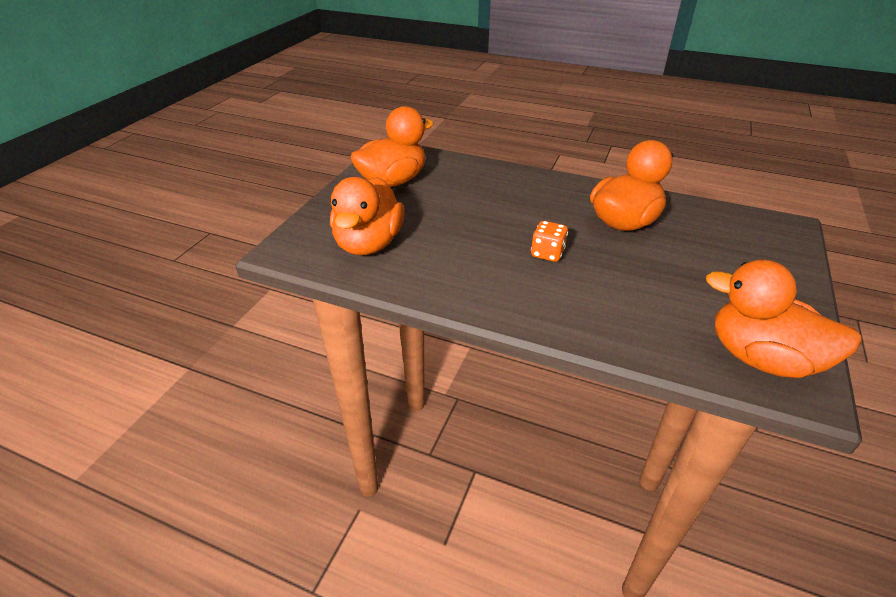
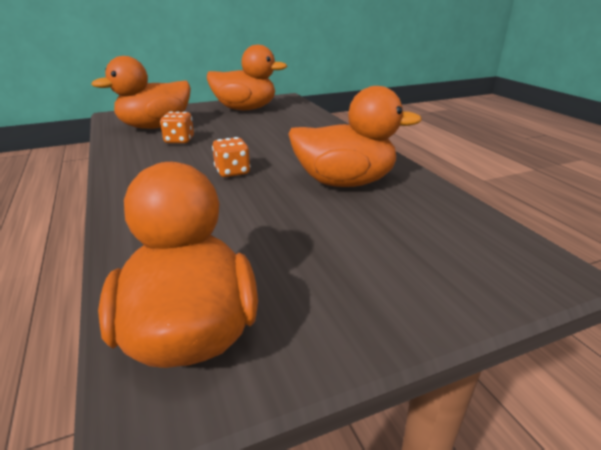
camera: 45 degrees right, 10 degrees down
(433, 247) = (179, 140): none -> orange dice

